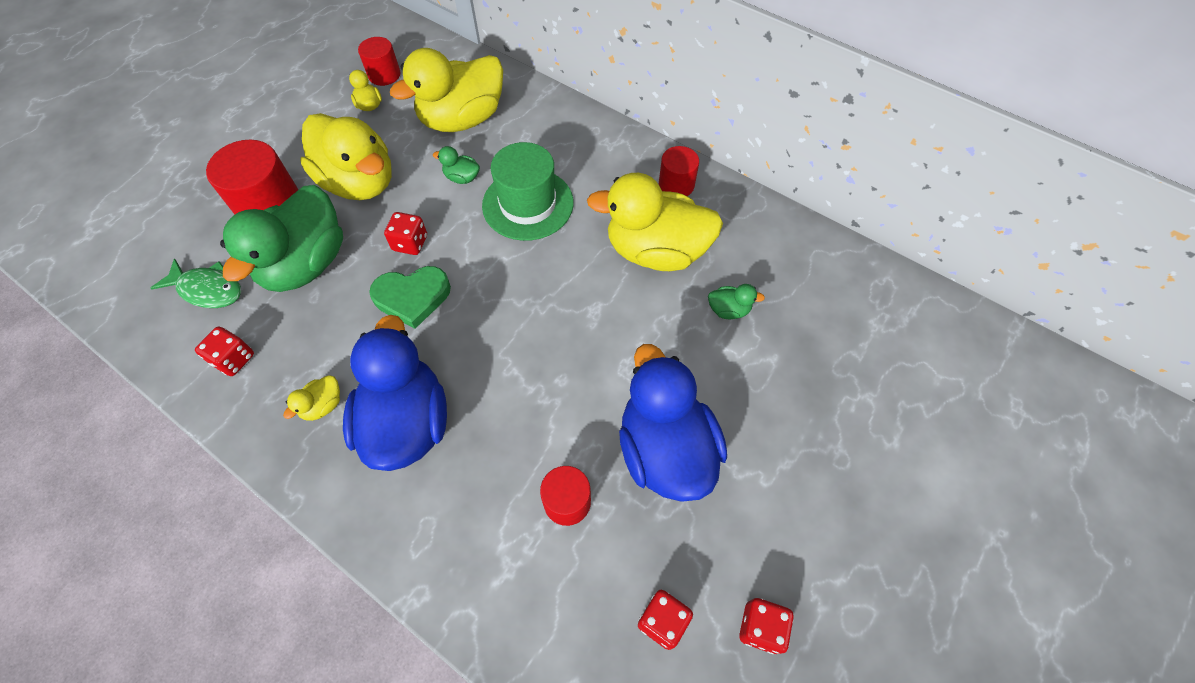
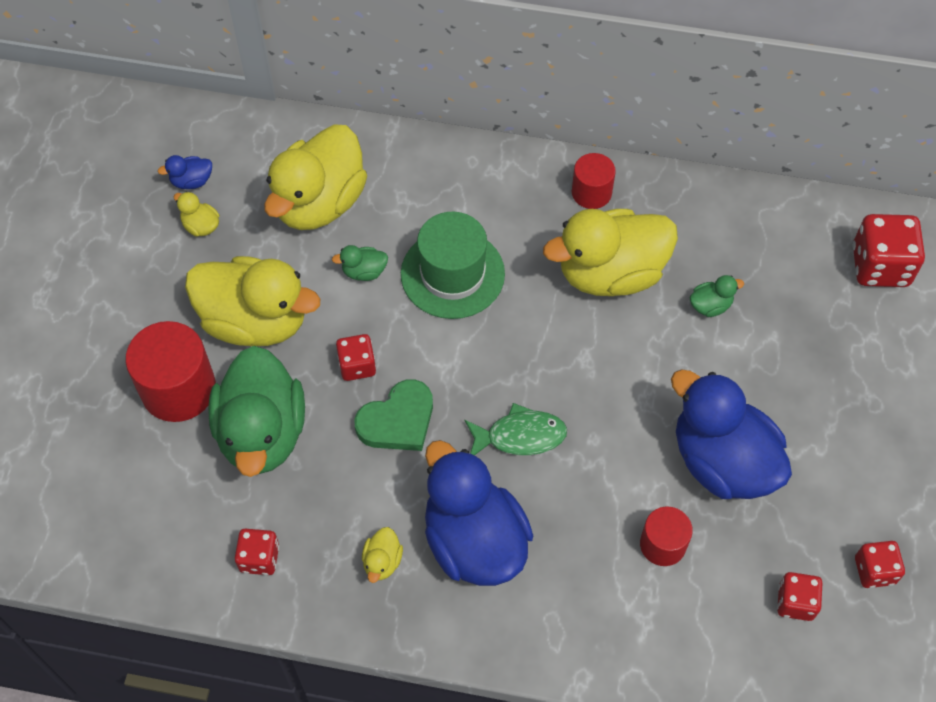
camera: 25 degrees left, 0 degrees up
(208, 289) = (176, 503): green fish -> green fish (520, 436)
(384, 75) = (191, 181): red cylinder -> blue duck
(906, 337) = (880, 266): none -> red dice

